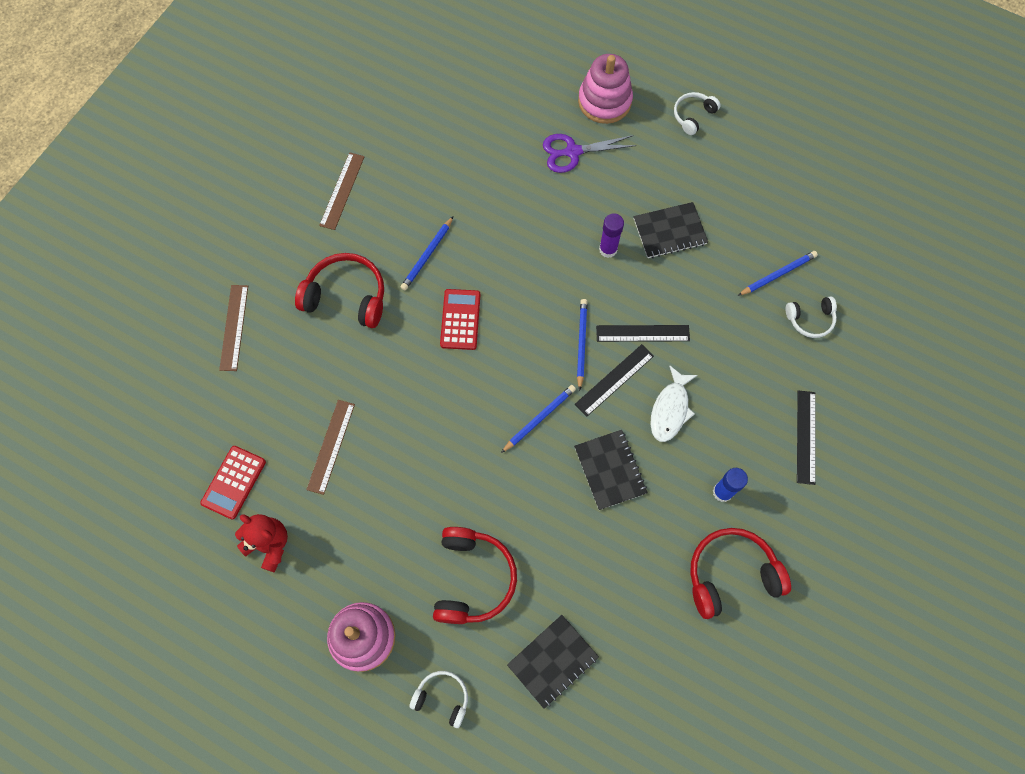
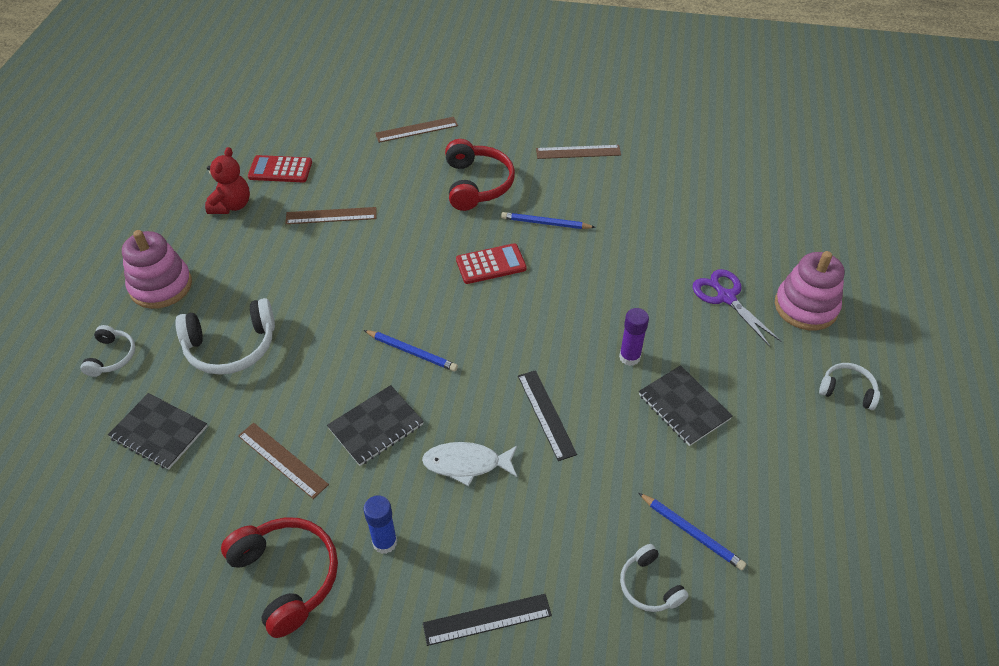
camera: 70 degrees right, 20 degrees down
(473, 578) = (231, 347): red headphones -> white headphones
(581, 343) = (509, 364): blue pencil -> none
(614, 380) = (480, 403): black ruler -> none
(619, 556) = (282, 460): none -> brown ruler

